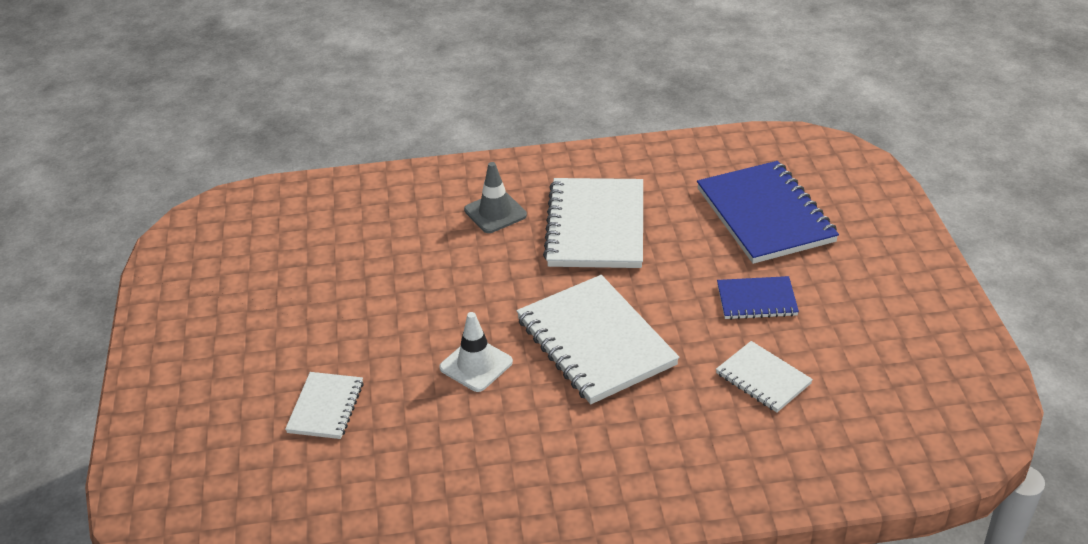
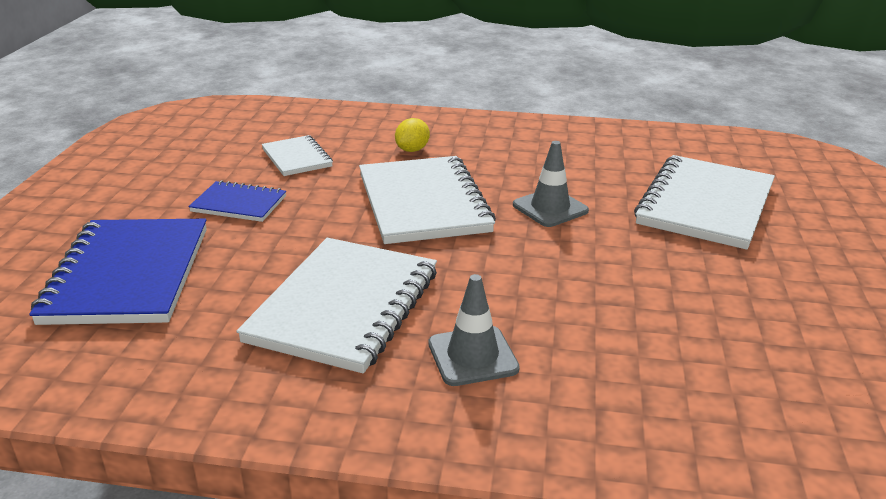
camera: 165 degrees left, 10 degrees down
(326, 407) = (705, 205): white notebook -> white notebook, size x1.89
(476, 365) = (550, 208): white traffic cone -> grey traffic cone
(652, 426) = (412, 150): none -> yellow lemon

